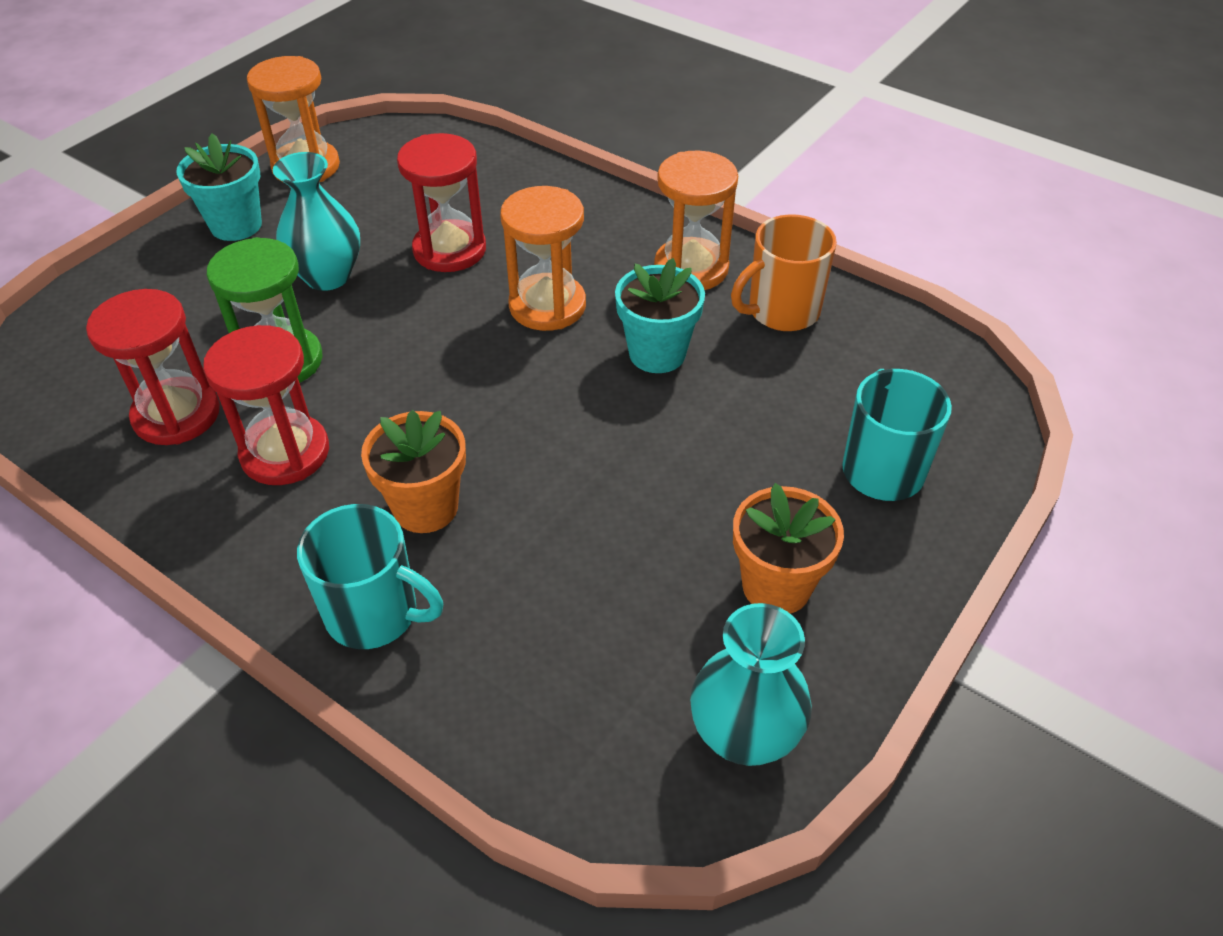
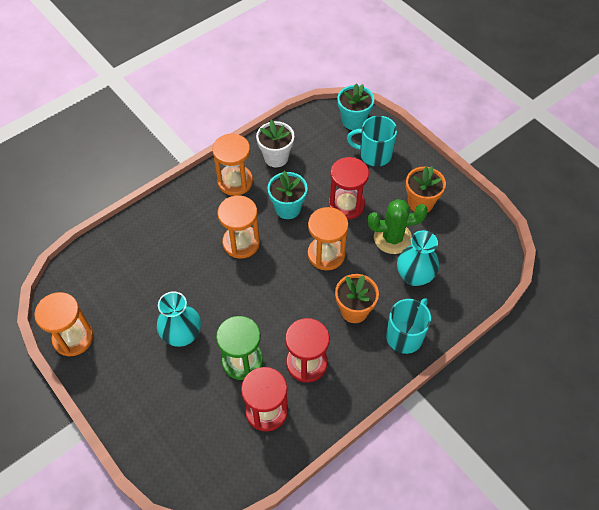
camera: 75 degrees left, 10 degrees up
(236, 225) = (117, 378): turquoise flower pot -> turquoise flower pot (353, 121)
(449, 250) = (182, 276): red hourglass -> red hourglass (346, 205)
(560, 435) = (326, 254): none -> orange hourglass
(646, 545) = (392, 238): none -> green cactus
(744, 735) = (478, 230): turquoise vase -> turquoise vase (414, 276)
(782, 311) = (276, 157): orange mug -> white flower pot

